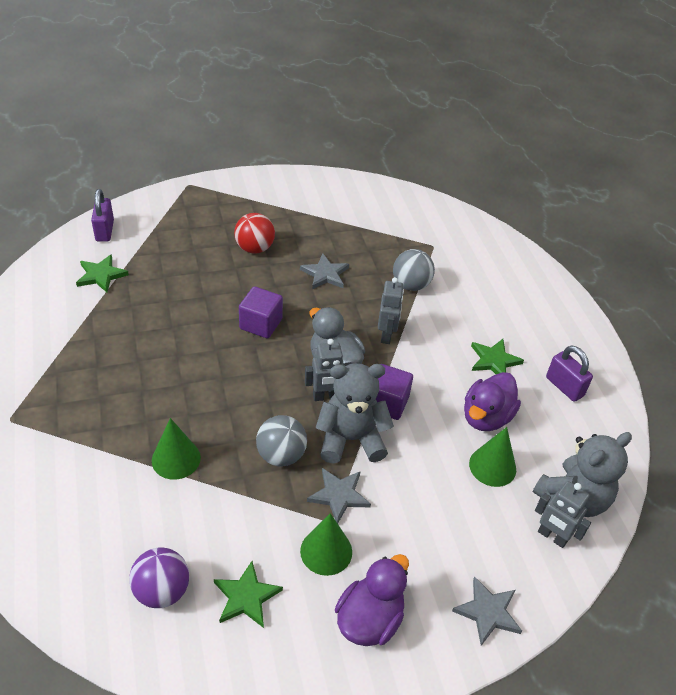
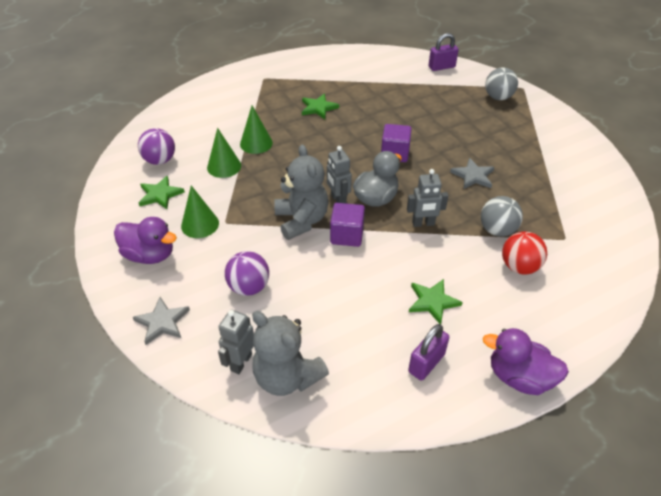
camera: 80 degrees right, 0 degrees up
(101, 275) = (398, 76): green star -> green star (318, 108)
(254, 248) = (475, 134): red ball -> red ball (519, 266)
(281, 455) = (274, 188): grey ball -> grey ball (498, 97)
(339, 495) = (248, 223): grey star -> none
(447, 512) = (249, 287): none -> purple ball
(486, 417) = (359, 302): purple duck -> purple duck (519, 377)
(492, 466) = (304, 312): green cone -> green cone (224, 166)

